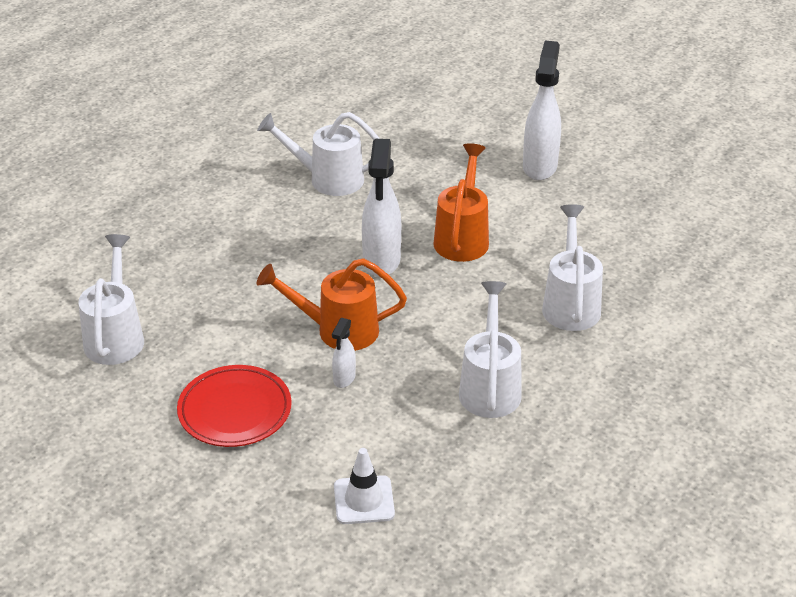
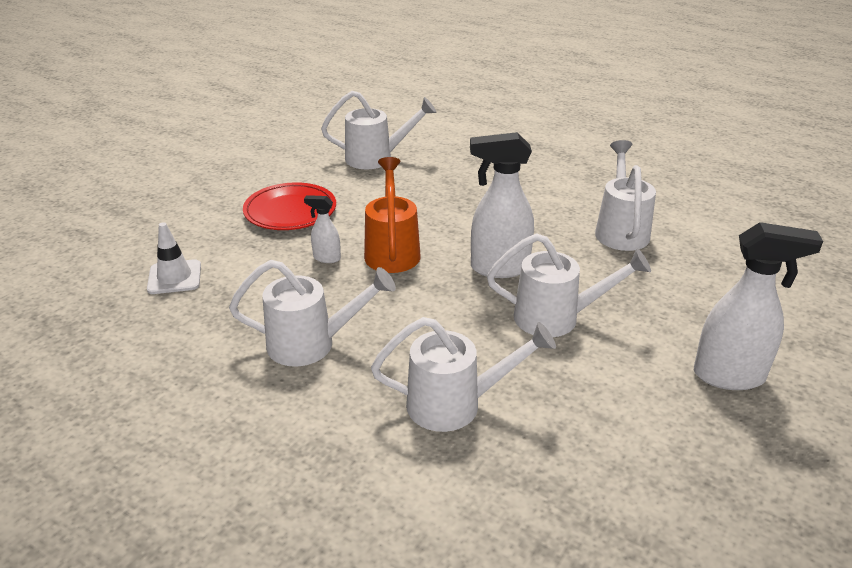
camera: 85 degrees right, 5 degrees down
(462, 237) = (556, 318): orange watering can -> white watering can

